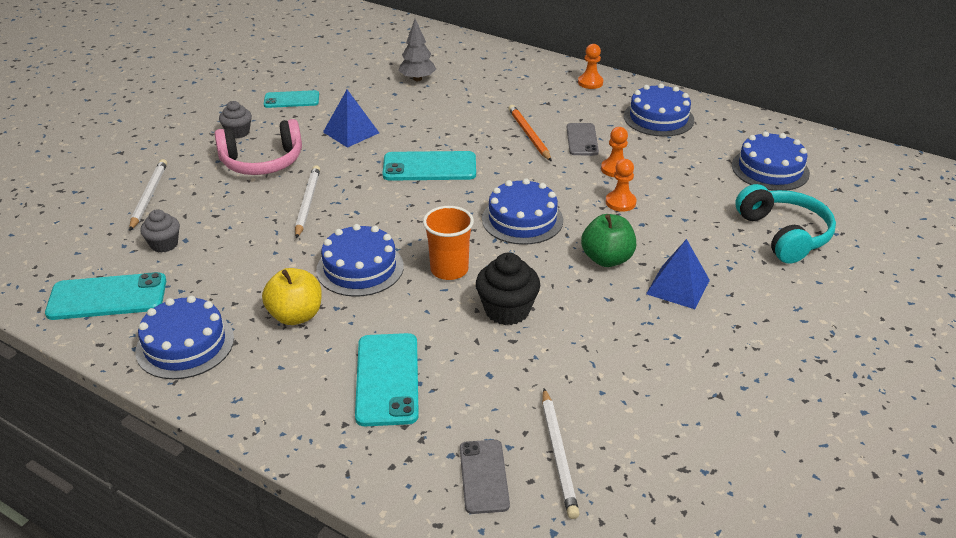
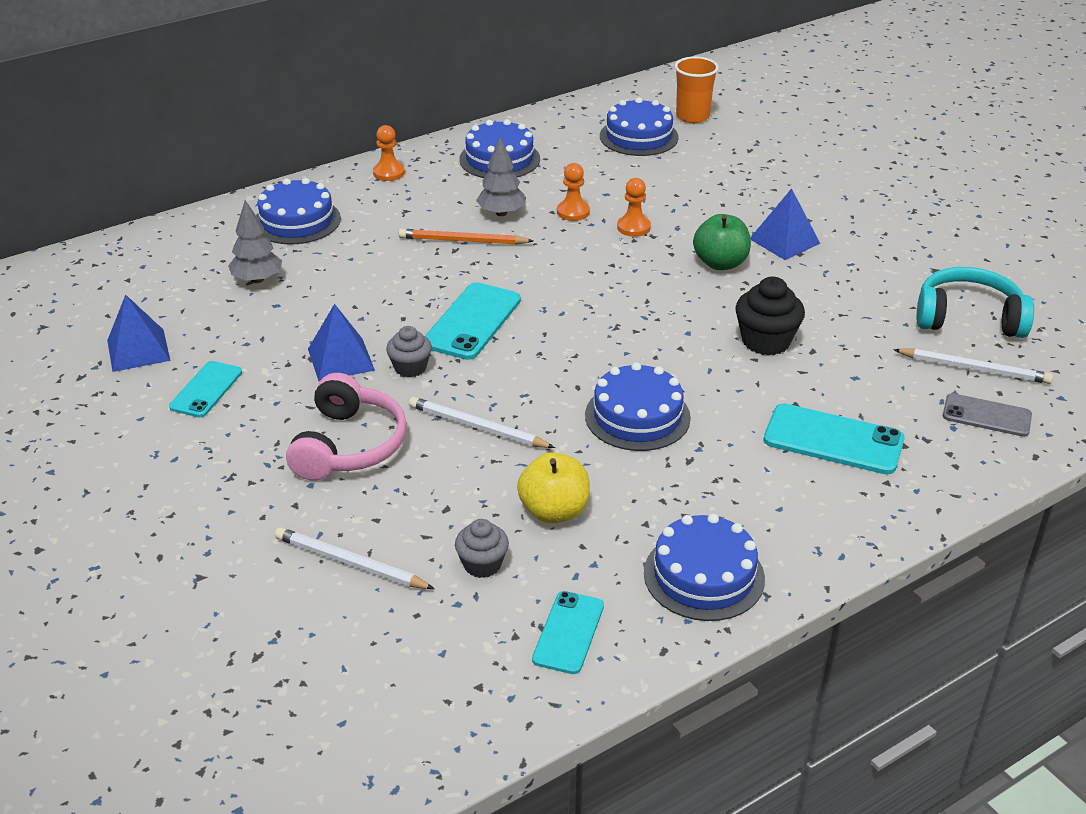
camera: 65 degrees left, 0 degrees up
(107, 297) = (568, 632): turquoise phone -> turquoise phone, size x0.65
(238, 132) = (251, 453): grey cupcake -> grey cupcake (410, 368)
(296, 315) = (697, 480): yellow apple -> yellow apple (554, 511)
(317, 68) = (138, 350): none -> blue pyramid
(449, 270) = (679, 358): orange cup -> orange cup (692, 116)
(522, 219) = (621, 290): blue cake -> blue cake (297, 221)
(582, 140) = (501, 213): grey phone -> grey tree
(784, 234) = (742, 166): turquoise headphones -> turquoise headphones (968, 318)

